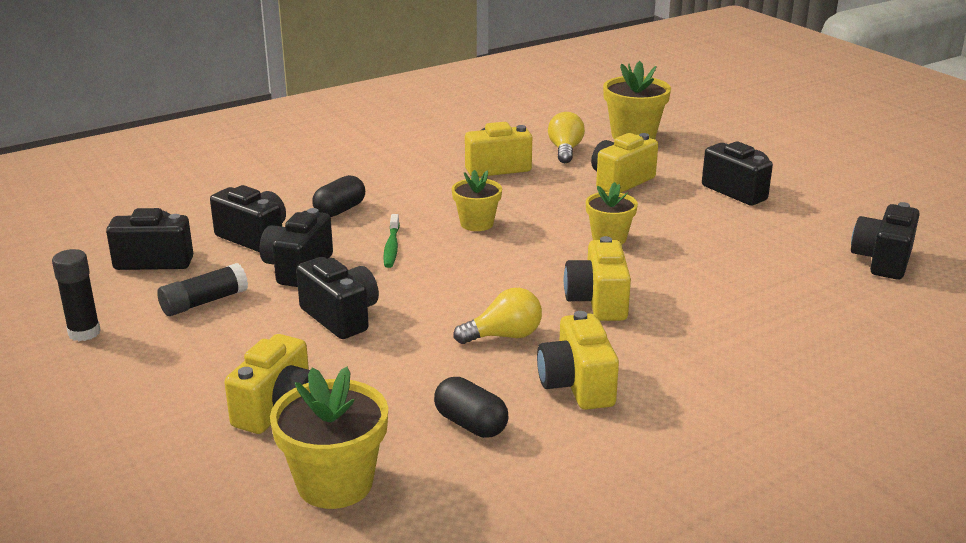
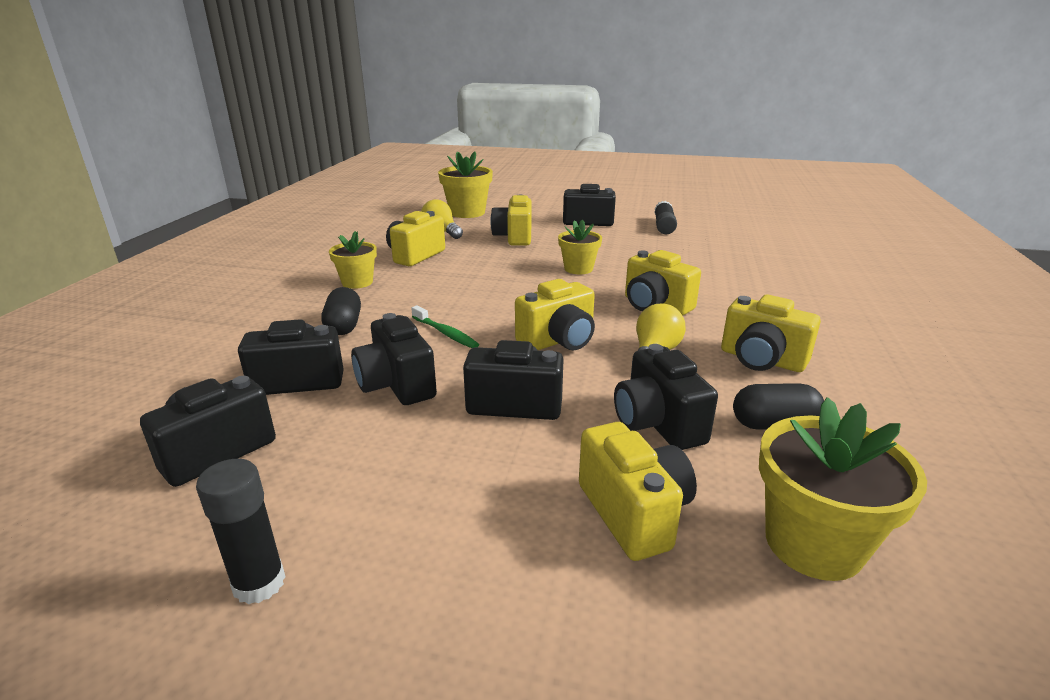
camera: 45 degrees left, 0 degrees up
(204, 302) = (357, 461): black glue stick -> black glue stick (664, 226)
(456, 291) = (558, 341): none -> yellow camera
(477, 223) = (476, 293): yellow flower pot -> yellow flower pot (357, 282)
(882, 260) = (724, 229): black camera -> black camera (658, 423)

